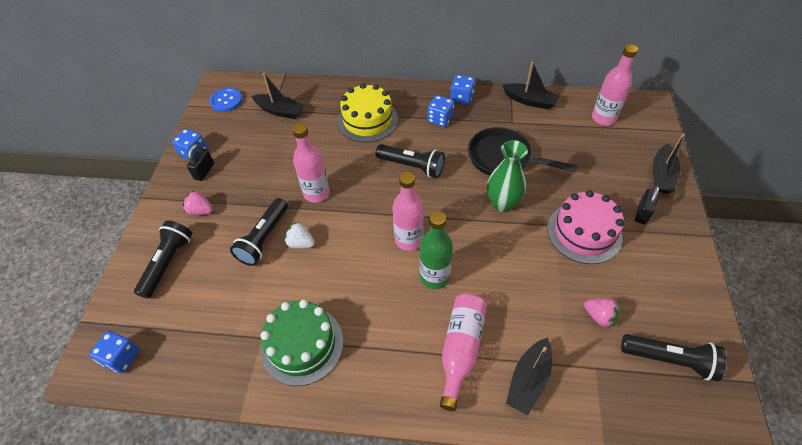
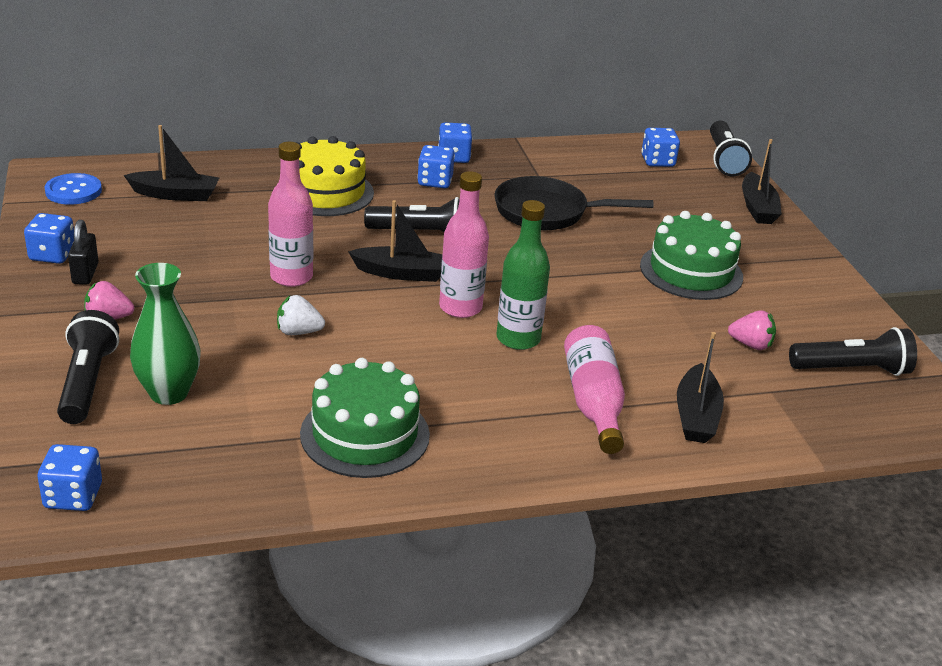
camera: 25 degrees left, 20 degrees down
(264, 238) = (236, 334): black flashlight -> black flashlight (724, 159)
(502, 203) = (570, 256): green vase -> green vase (169, 393)
(530, 101) = (551, 152): black boat -> black boat (402, 273)
(584, 232) = (691, 271): pink cake -> green cake
(603, 118) = (657, 161): pink bottle -> blue dice
(642, 213) = (752, 245): black padlock -> none

